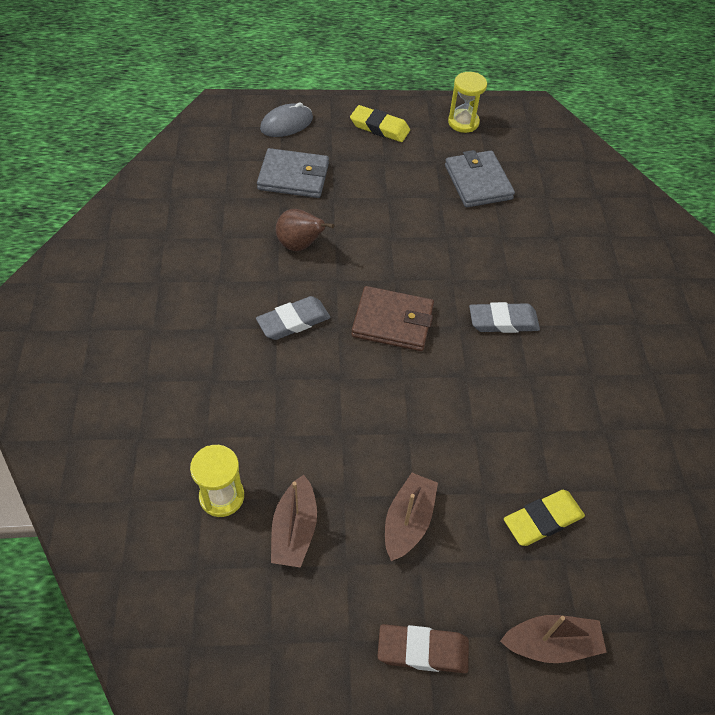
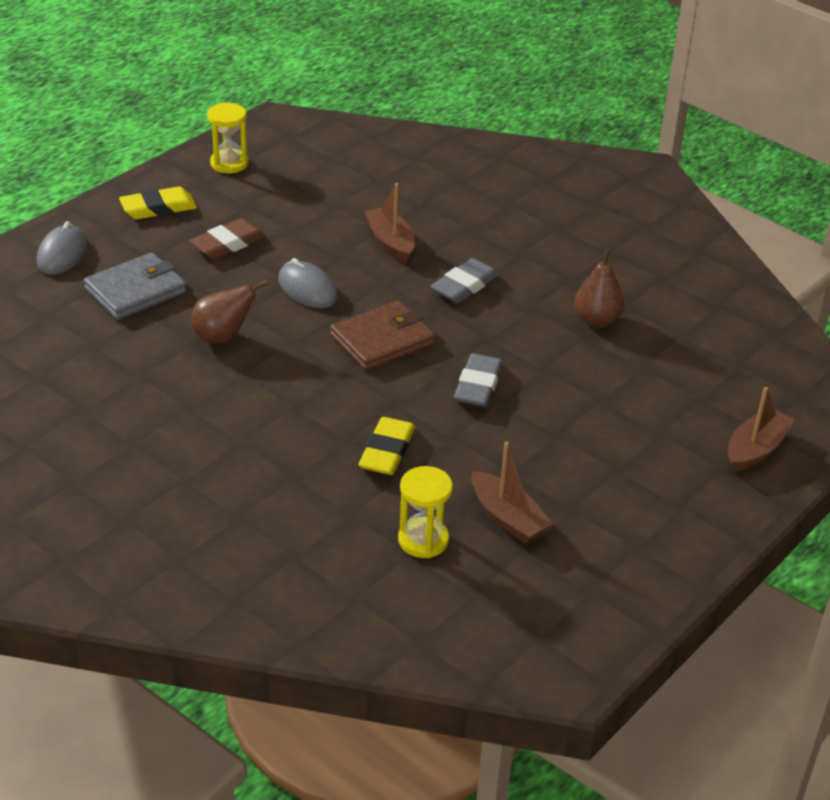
camera: 45 degrees left, 15 degrees down
(293, 321) = (301, 392): grey eraser -> grey eraser (478, 385)
(394, 248) = (307, 289): none -> grey mouse
(408, 521) = (576, 453): brown boat -> brown boat (390, 242)
(422, 650) = (689, 515): brown eraser -> brown eraser (228, 244)
(478, 182) = (307, 201): grey wallet -> none
(543, 520) = (659, 387): yellow eraser -> yellow eraser (387, 451)
(567, 423) = (596, 320): none -> brown pear

